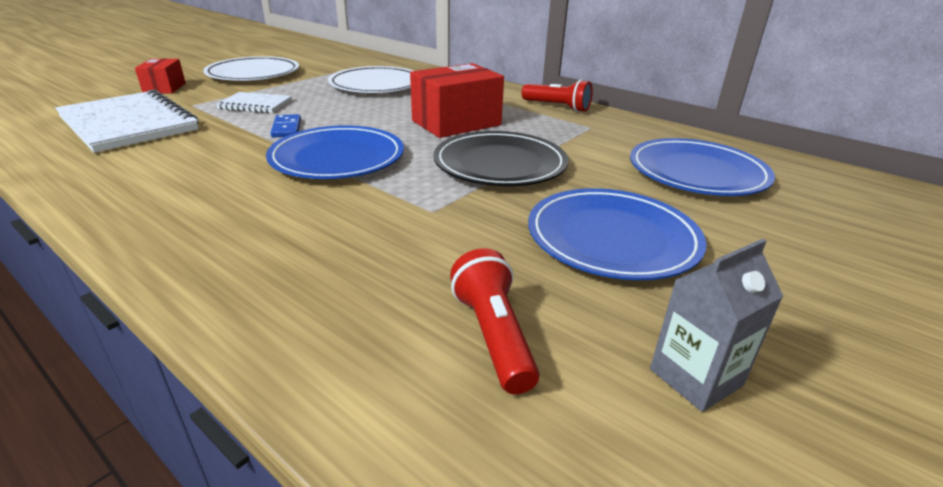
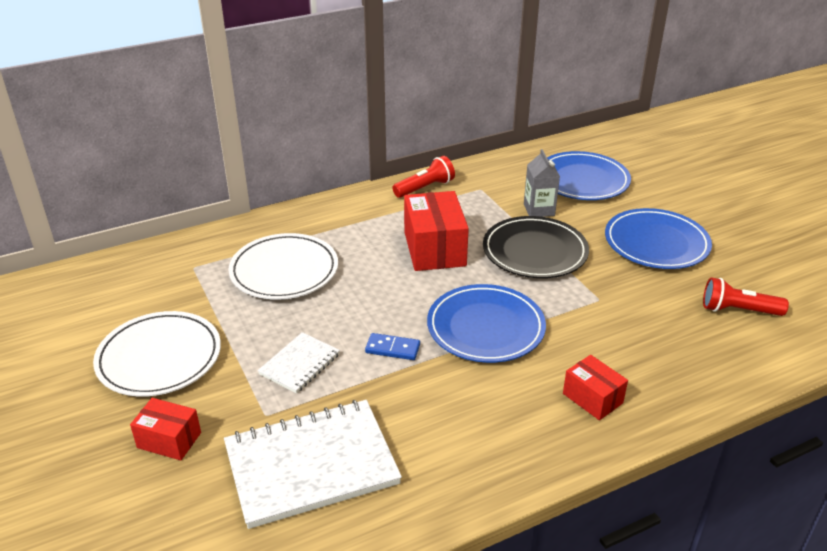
camera: 65 degrees left, 5 degrees up
(223, 227) = (592, 398): none -> red box
(695, 377) = (775, 265): grey carton -> grey carton (539, 210)

